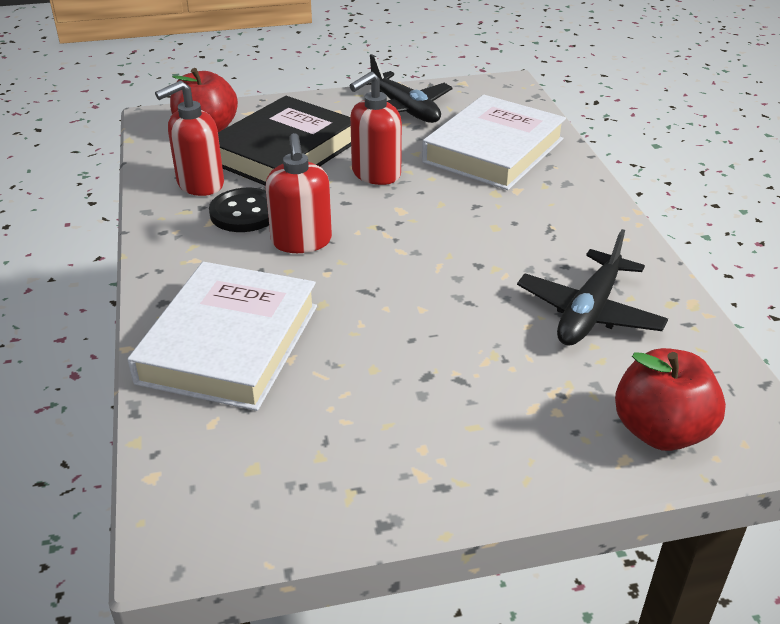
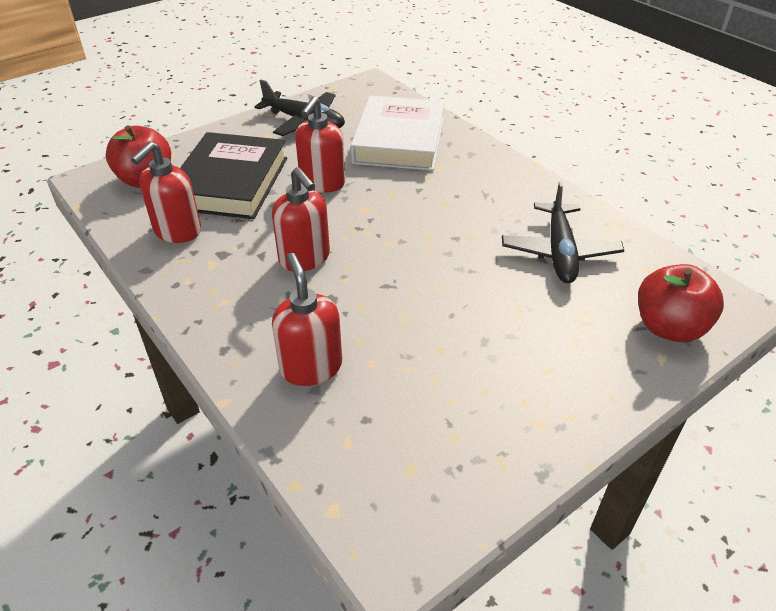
camera: 25 degrees left, 5 degrees up
(230, 343) = (311, 367): white book -> red soap dispenser
(244, 213) = (237, 246): black button -> none

